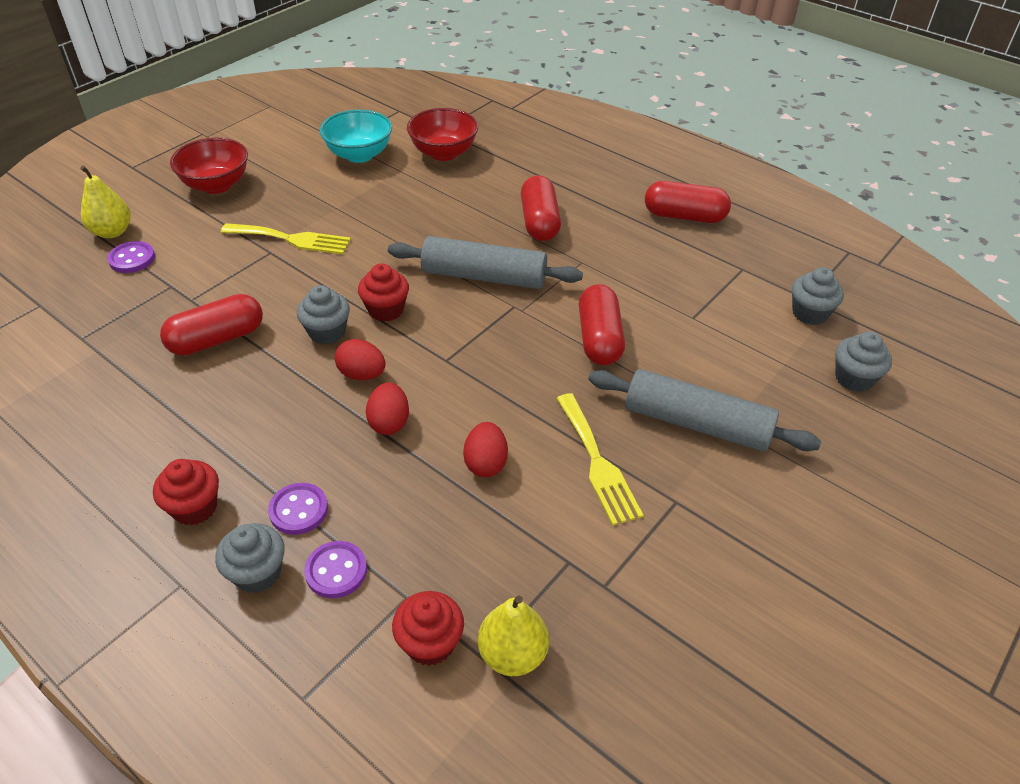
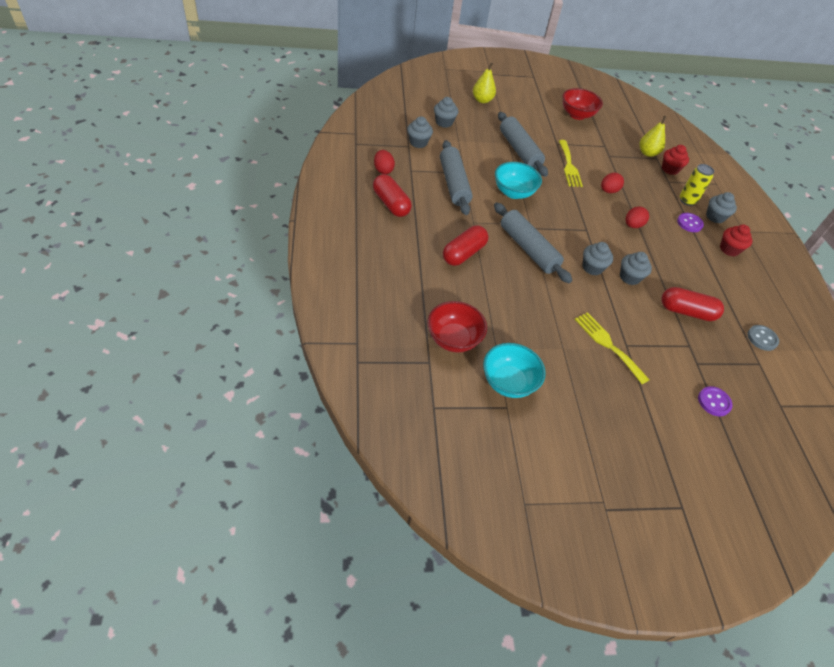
camera: 140 degrees left, 5 degrees up
(85, 375) = (762, 338): none -> grey button
(112, 232) = (720, 438): yellow pear -> yellow pear (482, 100)
(216, 185) = (628, 431): red bowl -> red bowl (577, 115)
(336, 571) = (687, 200): purple button -> yellow can
(362, 374) = (628, 249): red egg -> red egg (383, 170)
(386, 310) = (592, 268): red cupcake -> grey cupcake
(597, 463) = (569, 166): yellow fork -> yellow fork turned 150 degrees clockwise
(599, 338) = (513, 192): red capsule -> turquoise bowl
(675, 291) = (454, 184): none -> grey rolling pin

